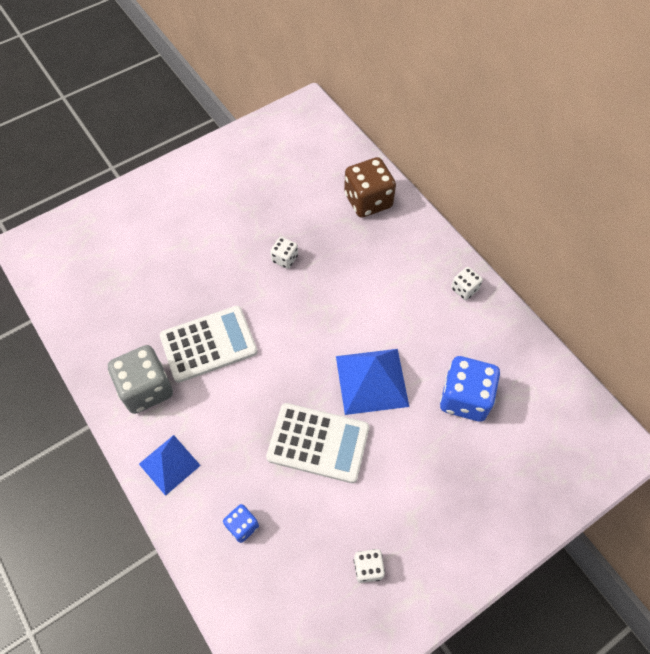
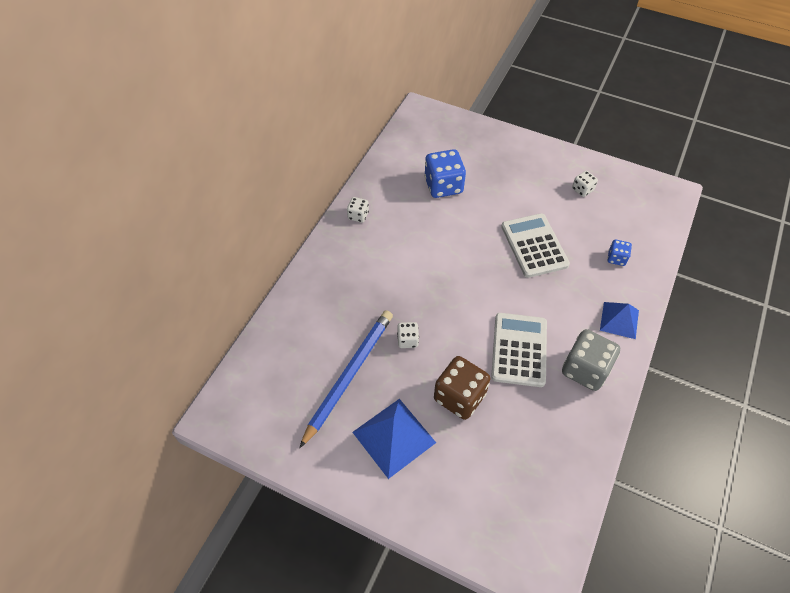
camera: 120 degrees left, 5 degrees down
(209, 344) = (519, 350): white calculator -> white calculator turned 60 degrees clockwise
(281, 201) = (349, 375): none -> blue pencil
(368, 201) = (310, 310): brown dice -> brown dice (459, 397)
(371, 380) = (469, 237): blue pyramid -> blue pyramid (393, 437)

